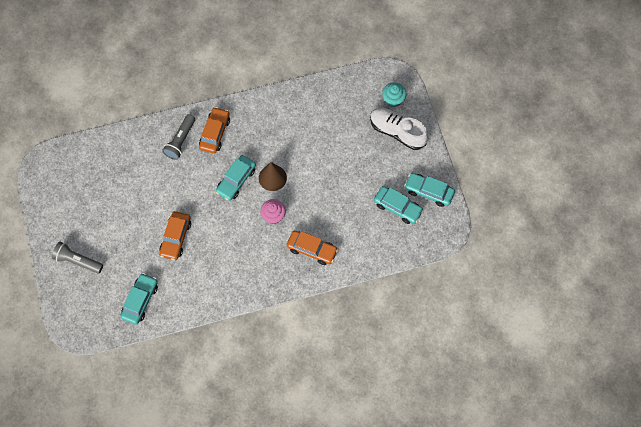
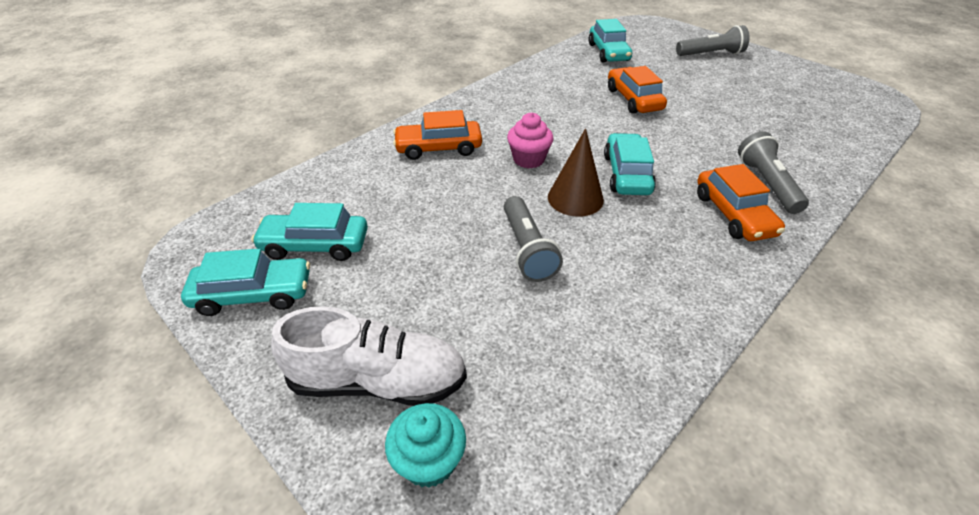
camera: 150 degrees right, 25 degrees down
(314, 160) = (527, 249): none -> grey flashlight

